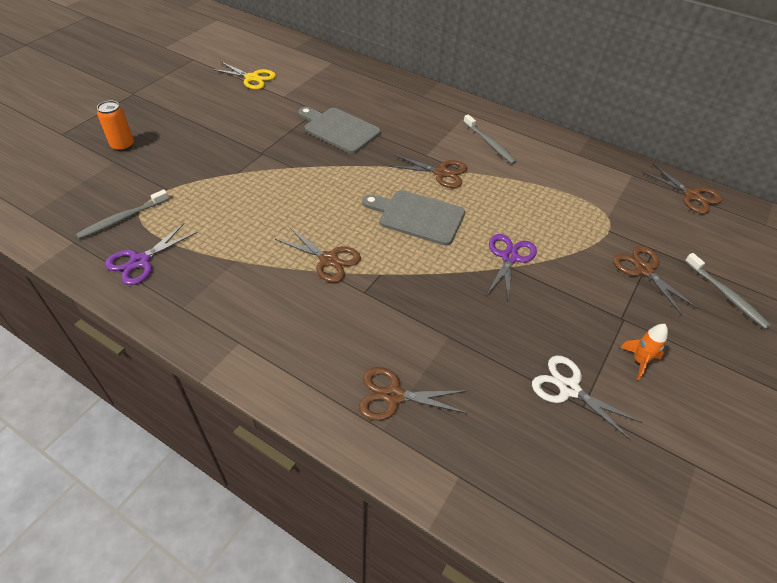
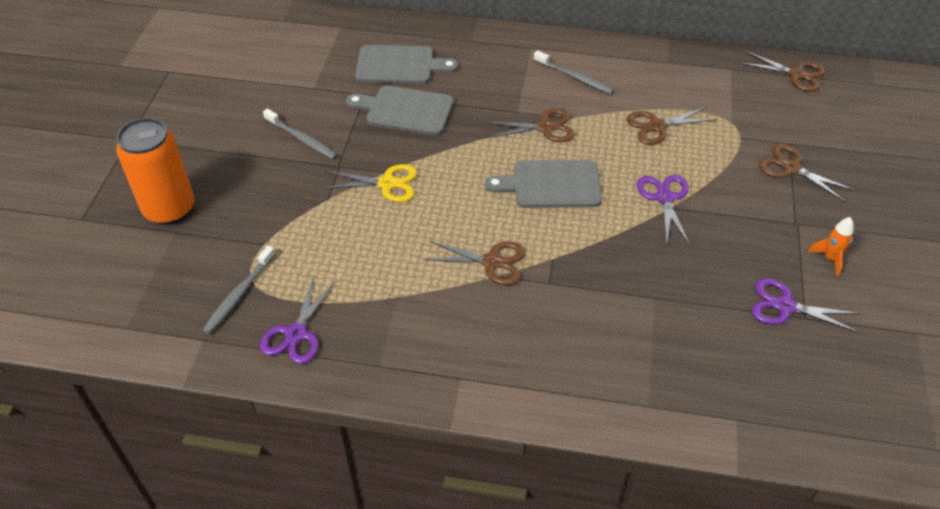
camera: 20 degrees left, 0 degrees up
(123, 145) = (169, 209): orange can -> orange can, size x1.82
(252, 78) = (260, 75): yellow scissors -> yellow scissors (387, 184)
(356, 98) = (399, 65): none -> grey cutting board
(393, 396) = (639, 372): brown scissors -> brown scissors (657, 126)
(569, 388) = (785, 306): white scissors -> purple scissors
(726, 295) = (872, 168): grey toothbrush -> grey toothbrush (302, 139)

